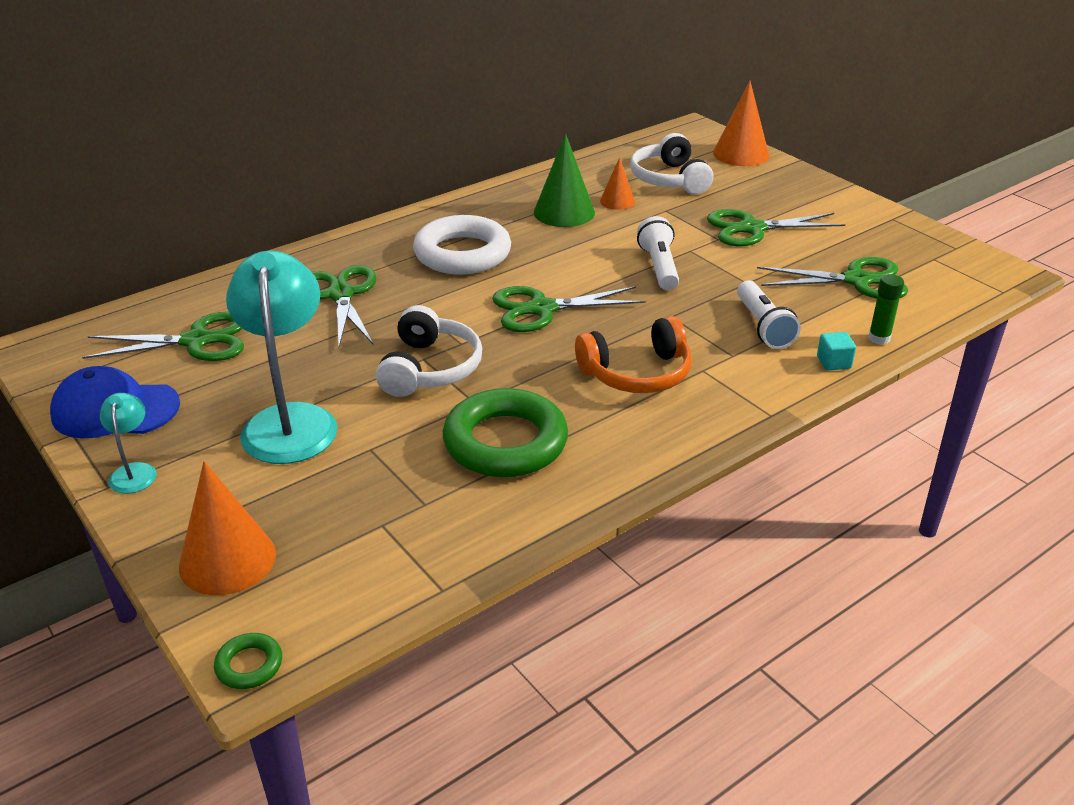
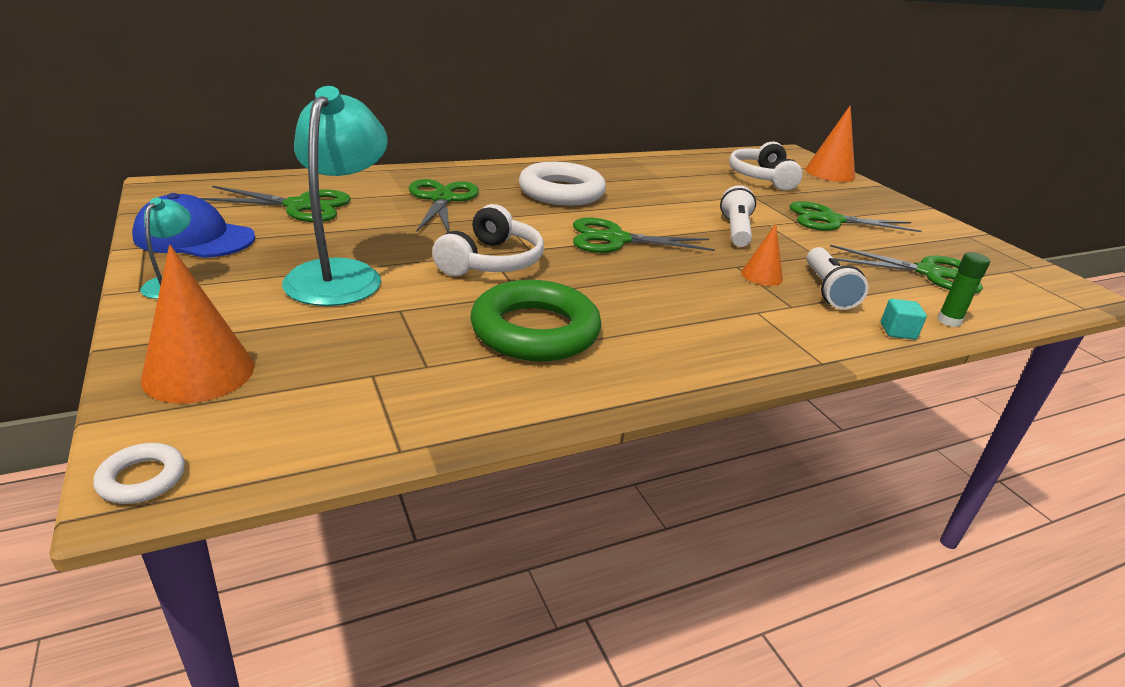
camera: 10 degrees right, 5 degrees down
(249, 665) = (142, 479): green ring -> white ring
(564, 212) = (661, 182): green cone -> none
(617, 201) = (711, 183): orange cone -> orange cone (761, 276)
(637, 373) = (689, 302): orange headphones -> none

